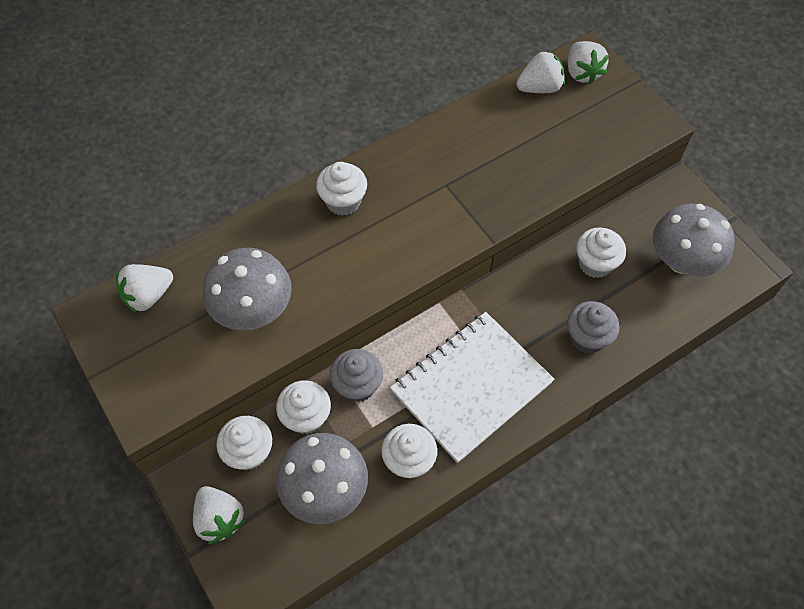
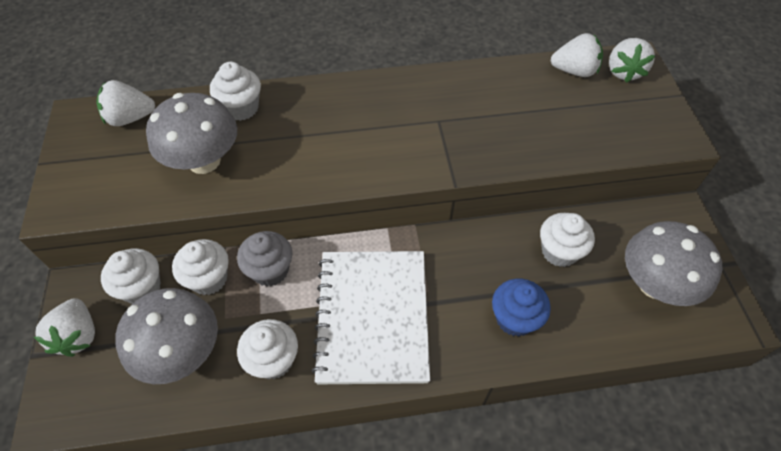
camera: 25 degrees right, 5 degrees down
(343, 201) = (338, 103): white cupcake -> white cupcake (241, 108)
(471, 387) = (373, 317): white notebook -> white notebook turned 75 degrees counterclockwise
(587, 338) = (514, 318): grey cupcake -> blue cupcake

